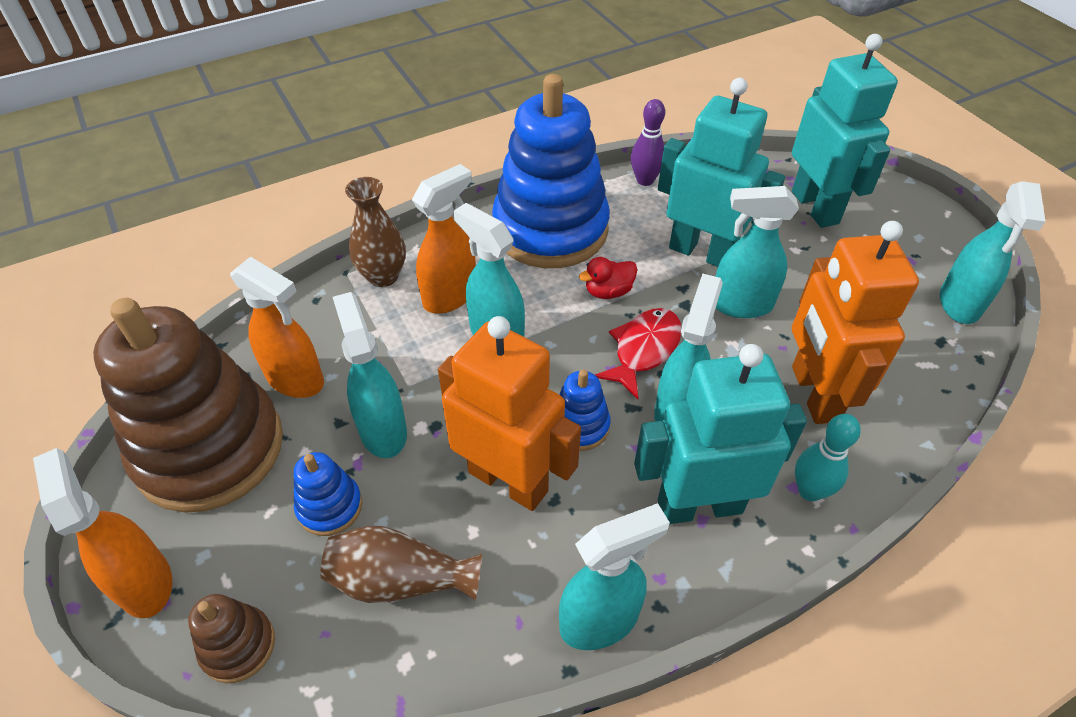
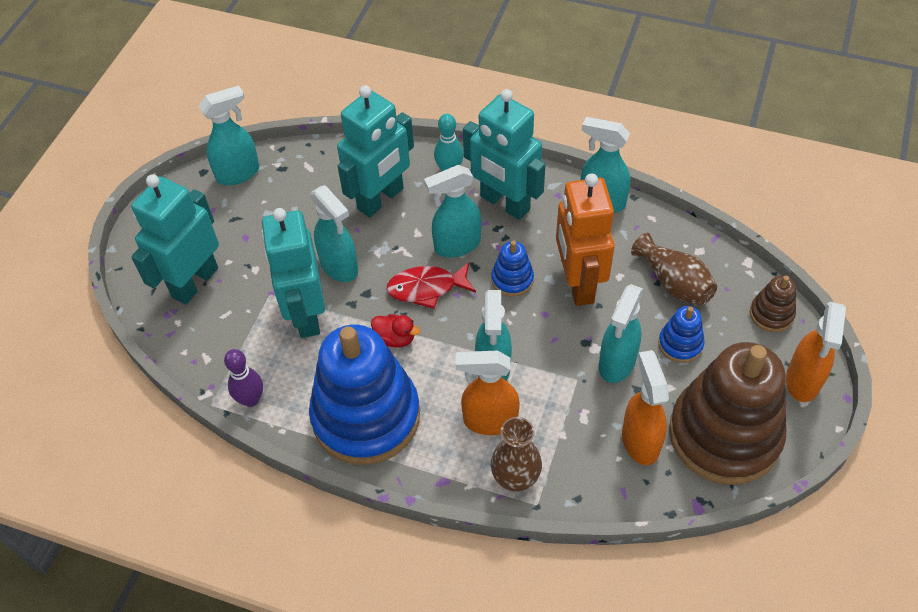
camera: 130 degrees left, 5 degrees up
(814, 393) = (381, 199): orange robot -> turquoise robot

